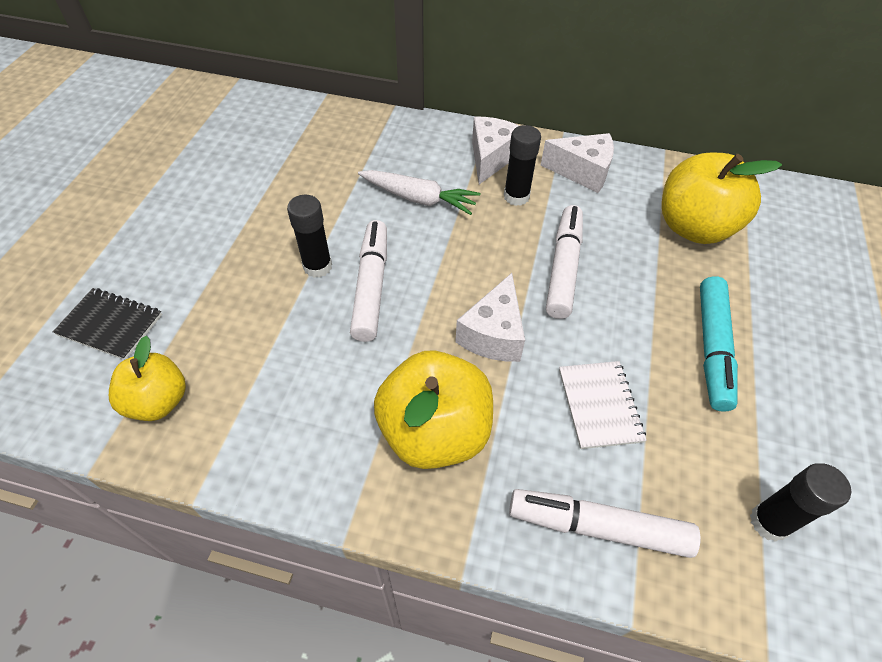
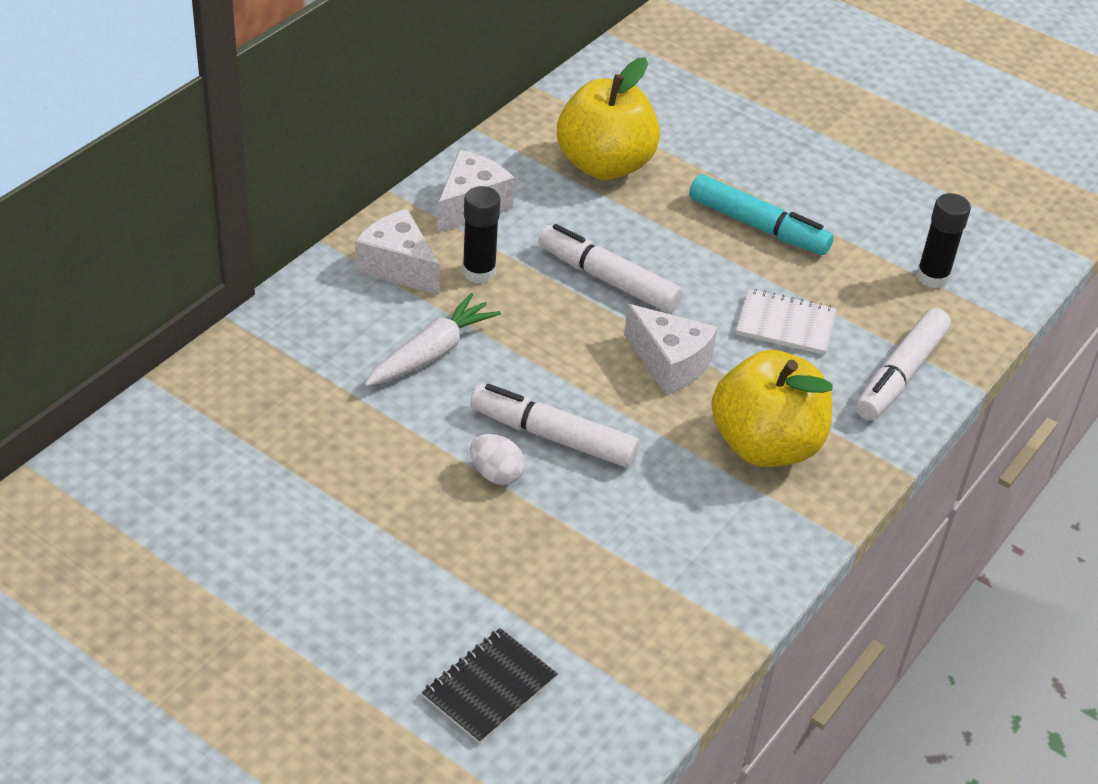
camera: 70 degrees left, 10 degrees down
(158, 401) = (630, 656): yellow apple -> none
(317, 266) = (496, 474): black glue stick -> white egg

